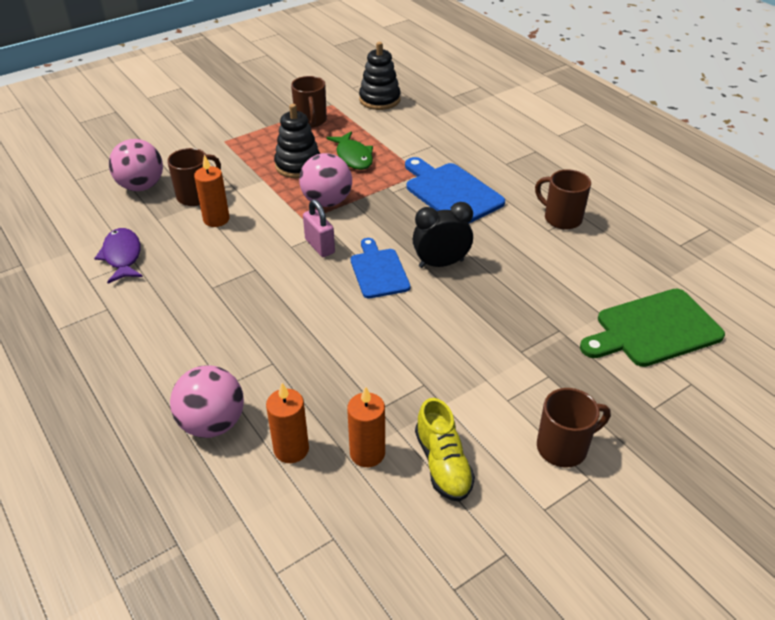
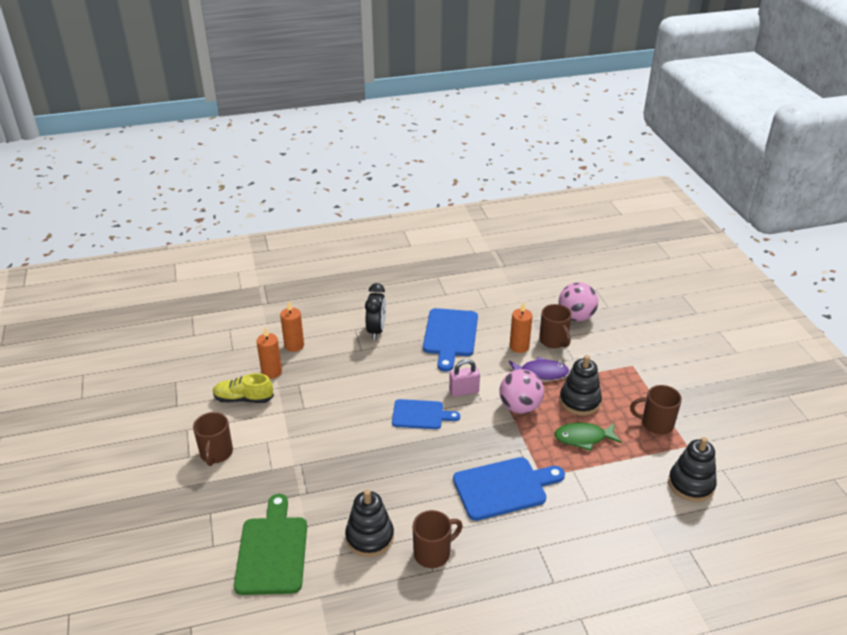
camera: 110 degrees right, 5 degrees down
(122, 256) = (494, 303): purple fish -> purple fish (540, 373)
(210, 281) = (450, 335): none -> blue cutting board
(212, 423) = (330, 321): pink ball -> none
(441, 263) = (412, 451): black clock -> black clock (376, 330)
(577, 263) = (369, 537): none -> black stacking toy

